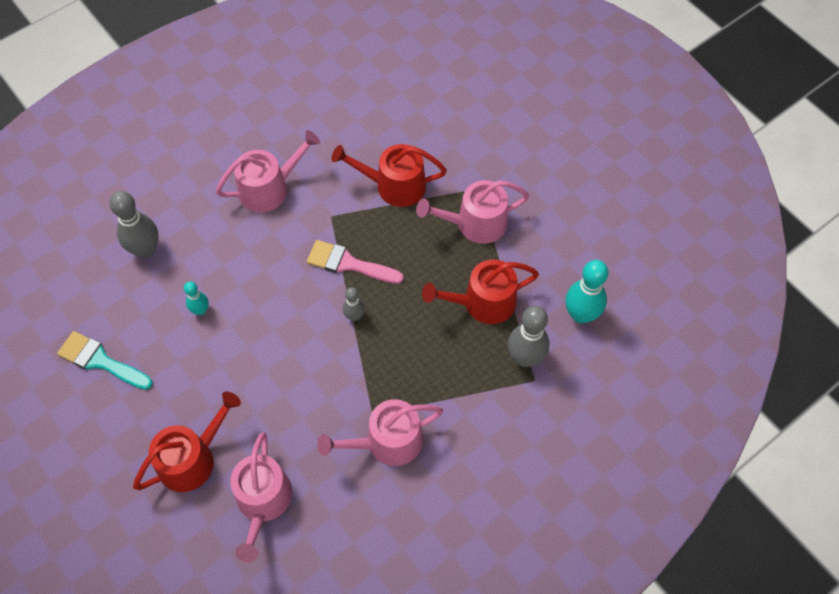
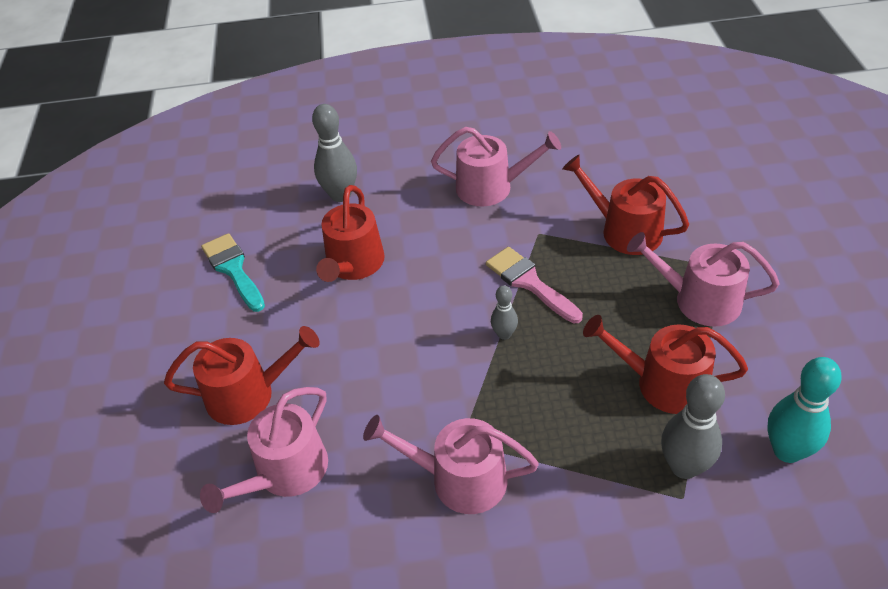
camera: 35 degrees right, 15 degrees down
(200, 310) = (353, 264): turquoise bowling pin -> red watering can

